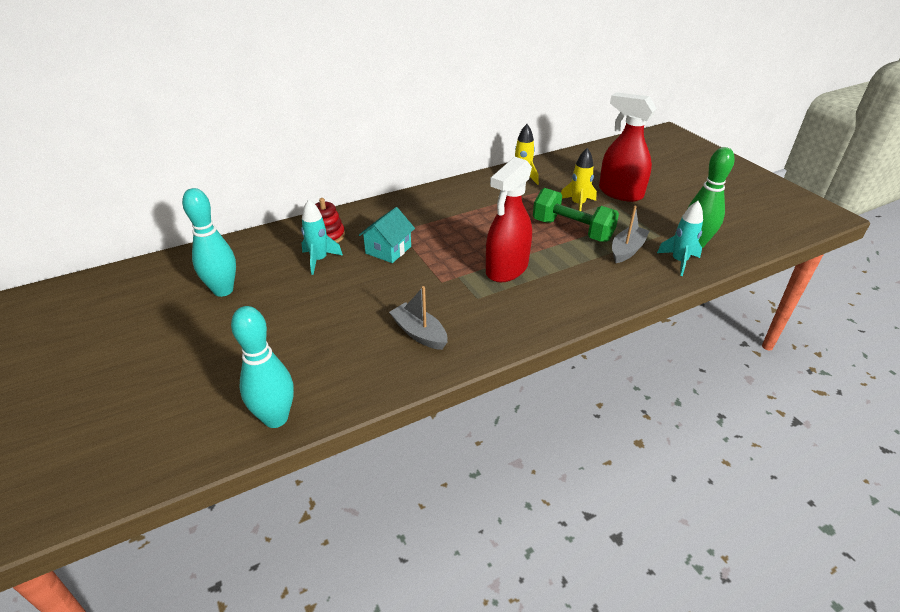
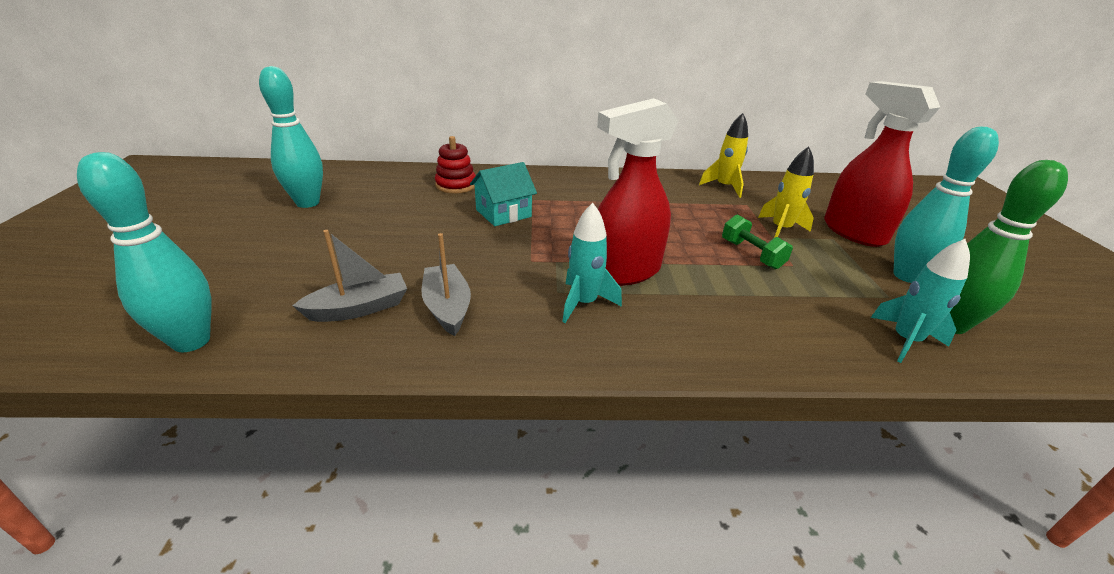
camera: 25 degrees right, 5 degrees down
(319, 260) = (424, 203): turquoise rocket -> turquoise rocket (584, 303)
(572, 230) = (751, 254): green dumbbell -> green dumbbell, size x0.59
(627, 250) = (821, 300): grey boat -> grey boat (359, 308)
(662, 217) = (907, 276): none -> turquoise bowling pin

